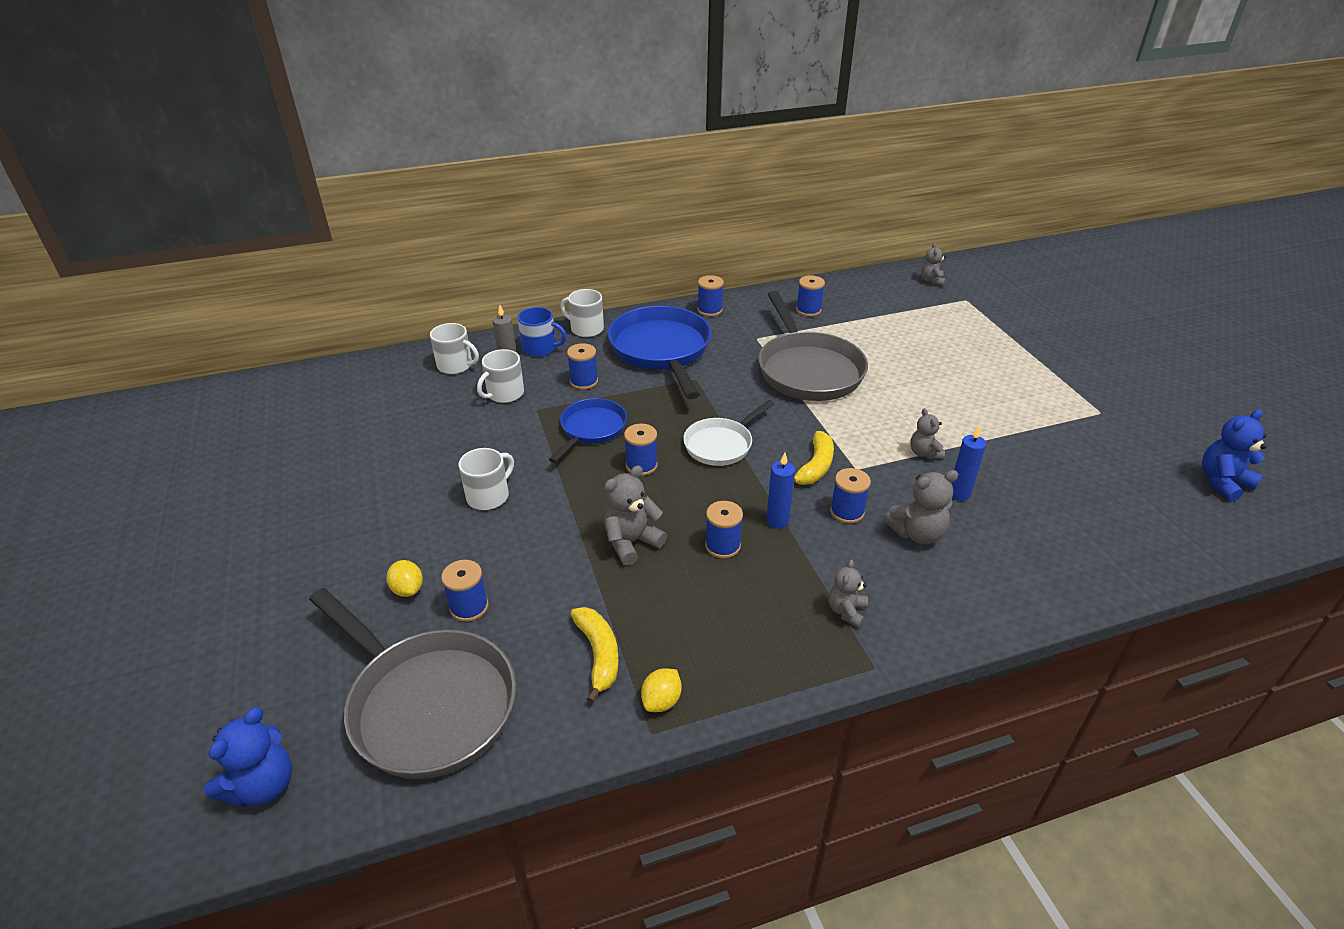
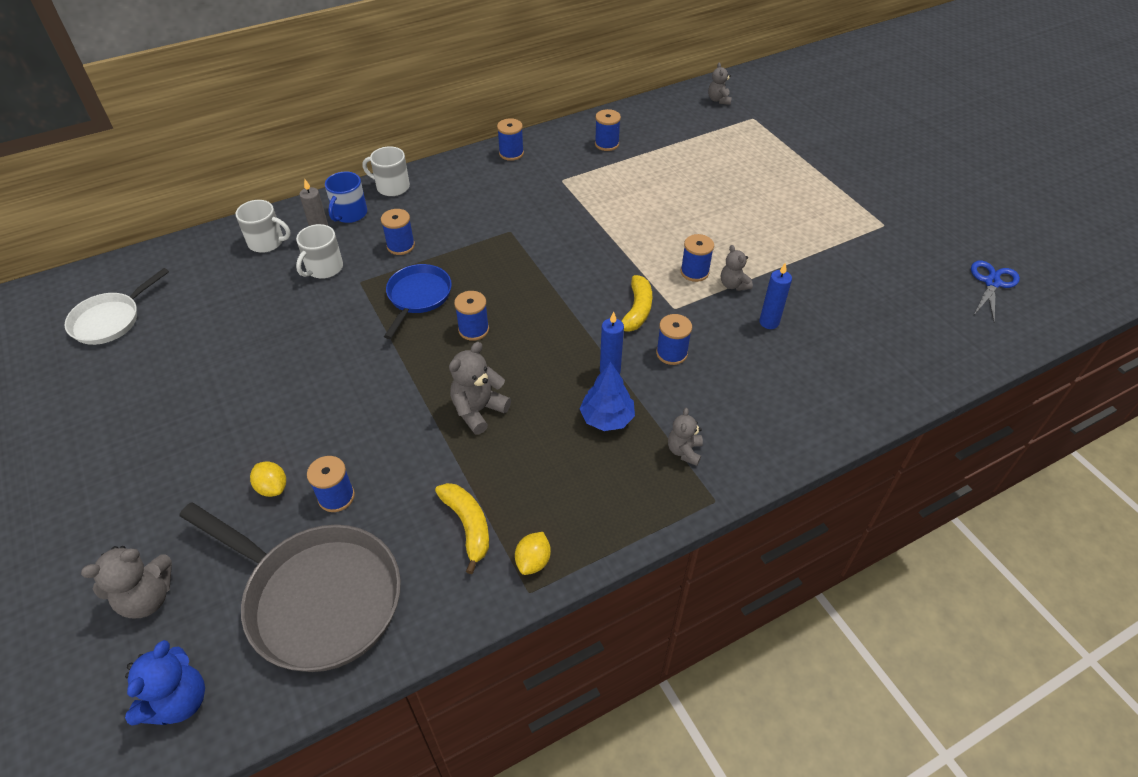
camera: 10 degrees left, 10 degrees up
(489, 496) = (331, 380): white mug -> none
(540, 348) = (349, 214): blue mug -> blue mug turned 105 degrees clockwise
(661, 350) = (471, 203): blue pan -> none
(721, 444) = (545, 298): white pan -> white pan (110, 320)
(722, 546) = (564, 402): blue spool -> blue spool (694, 272)
(766, 567) = (607, 418): none -> blue tree
(808, 370) = (615, 209): grey pan -> none
(917, 533) = (736, 366): grey teddy bear -> grey teddy bear (147, 597)
(1222, 482) = (992, 283): blue teddy bear -> blue scissors

